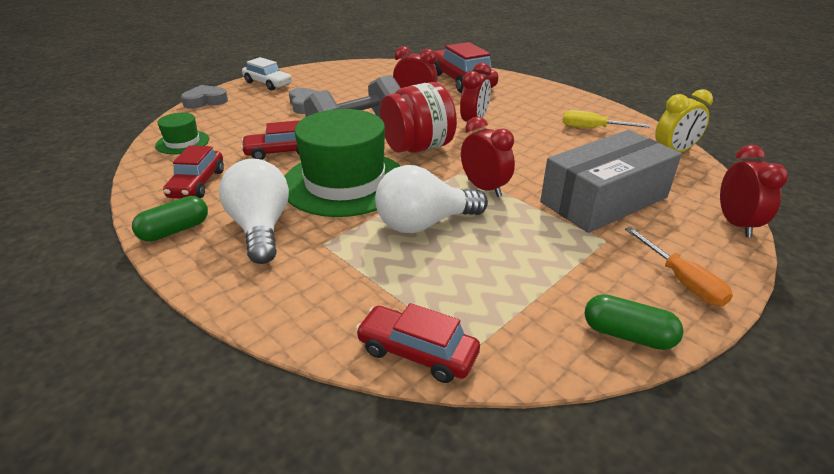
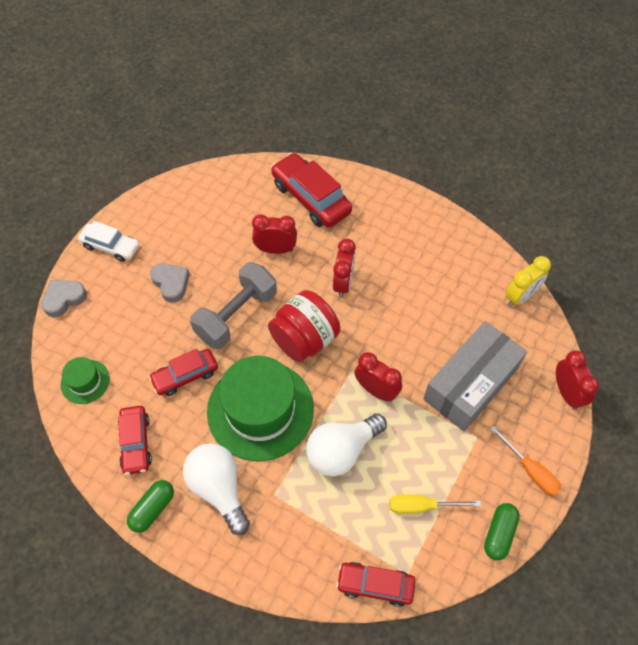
camera: 15 degrees left, 25 degrees up
(592, 128) = (450, 269): yellow screwdriver -> yellow screwdriver (422, 506)
(627, 335) = (499, 534): green capsule -> green capsule turned 75 degrees counterclockwise

